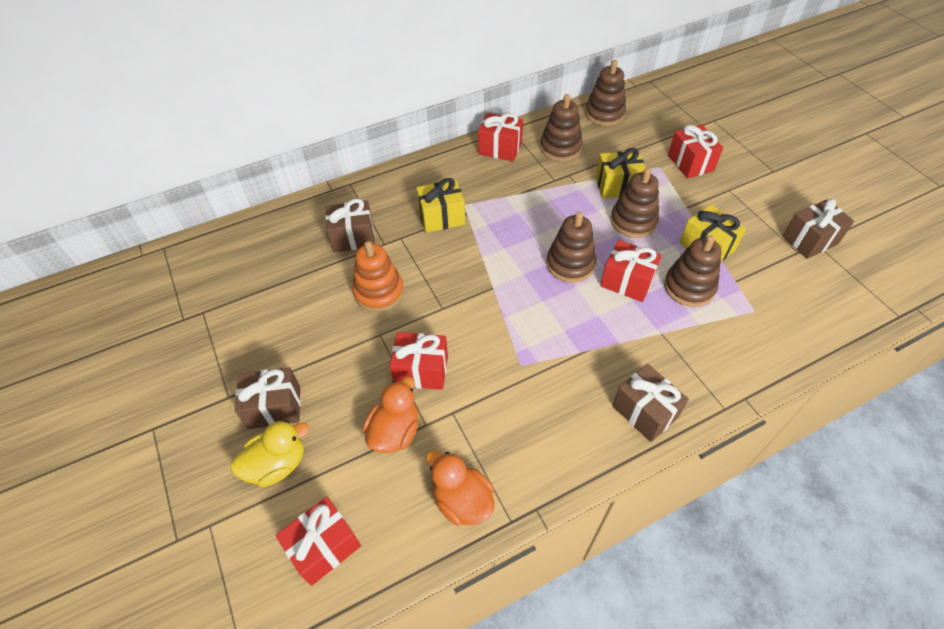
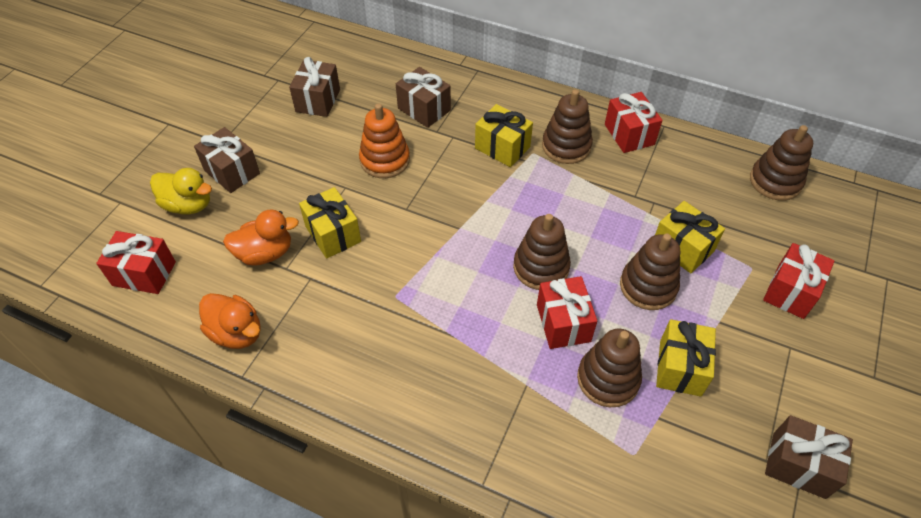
camera: 50 degrees right, 0 degrees up
(421, 371) = (333, 234): red gift -> yellow gift
(462, 500) = (237, 333): orange duck -> orange duck turned 120 degrees clockwise
(560, 148) = (683, 176): brown stacking toy -> brown stacking toy (566, 146)
(645, 412) = (422, 417): brown gift -> brown gift (318, 100)

